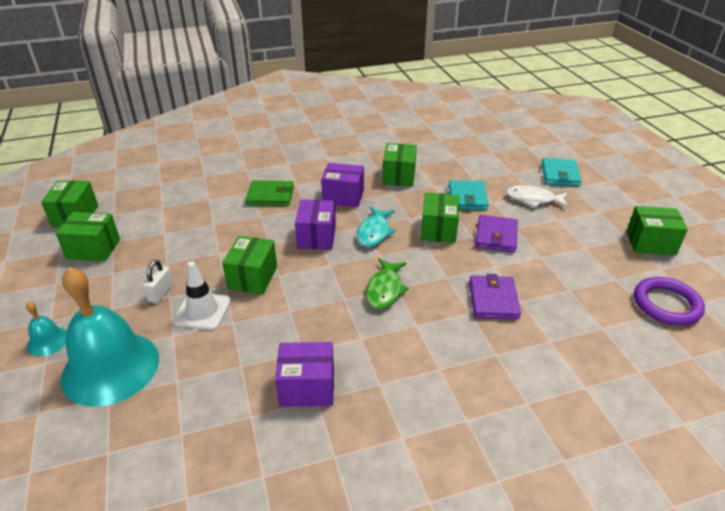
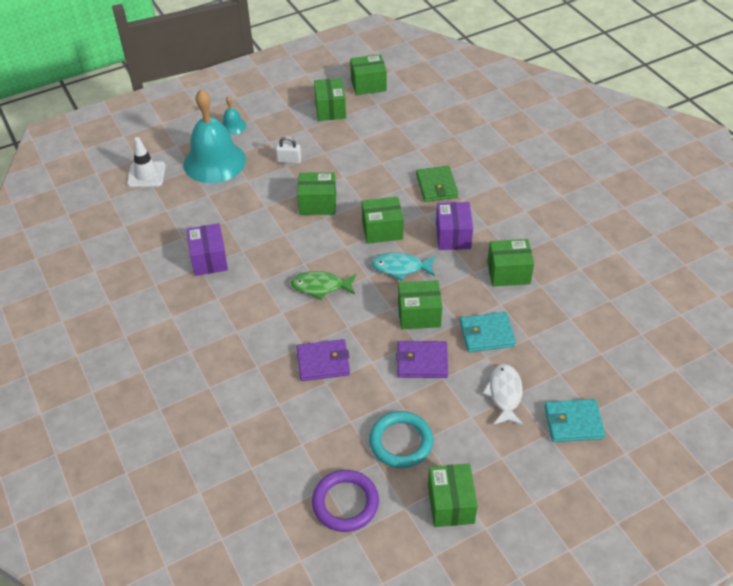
camera: 80 degrees right, 10 degrees up
(202, 311) = (274, 187): white traffic cone -> white traffic cone (146, 175)
(317, 237) = (382, 230): purple box -> green box
(590, 261) = (401, 442): none -> turquoise ring

